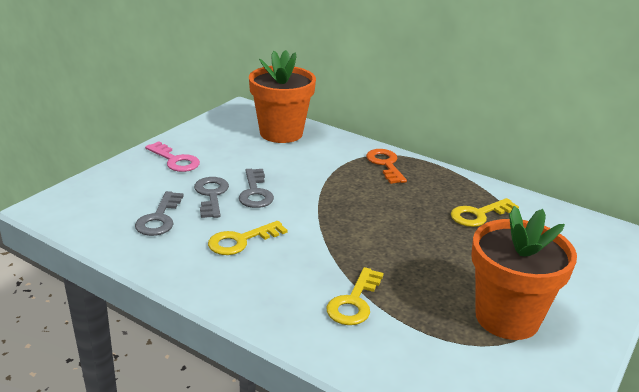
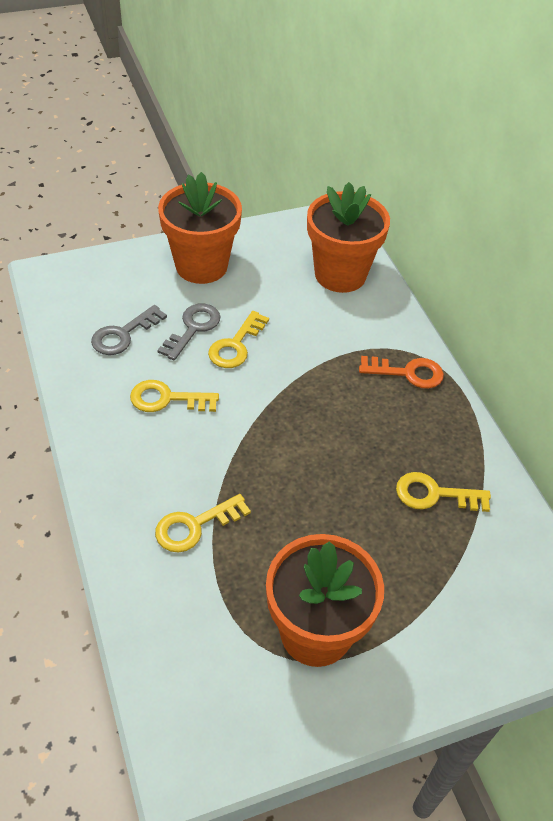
camera: 35 degrees right, 20 degrees up
(175, 160) = (201, 266): pink key -> orange flower pot
(255, 192) = (236, 345): grey key -> yellow key
(385, 164) = (407, 373): orange key -> orange key turned 75 degrees clockwise

